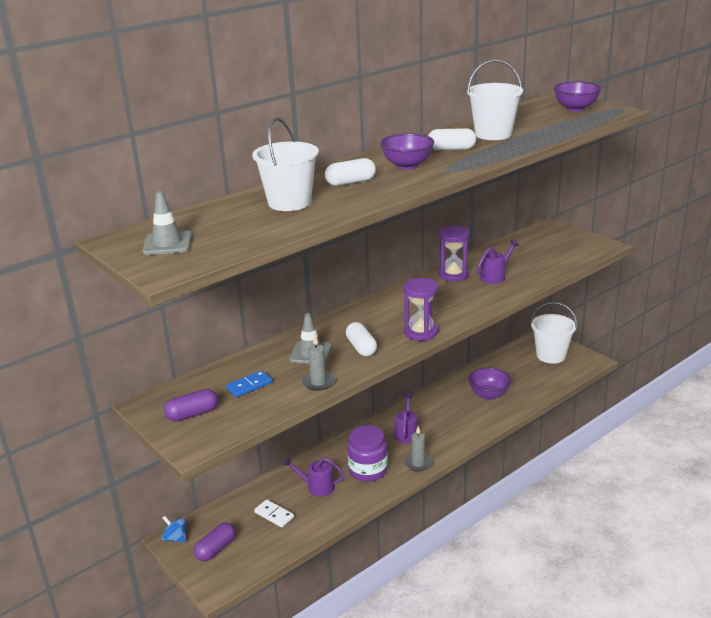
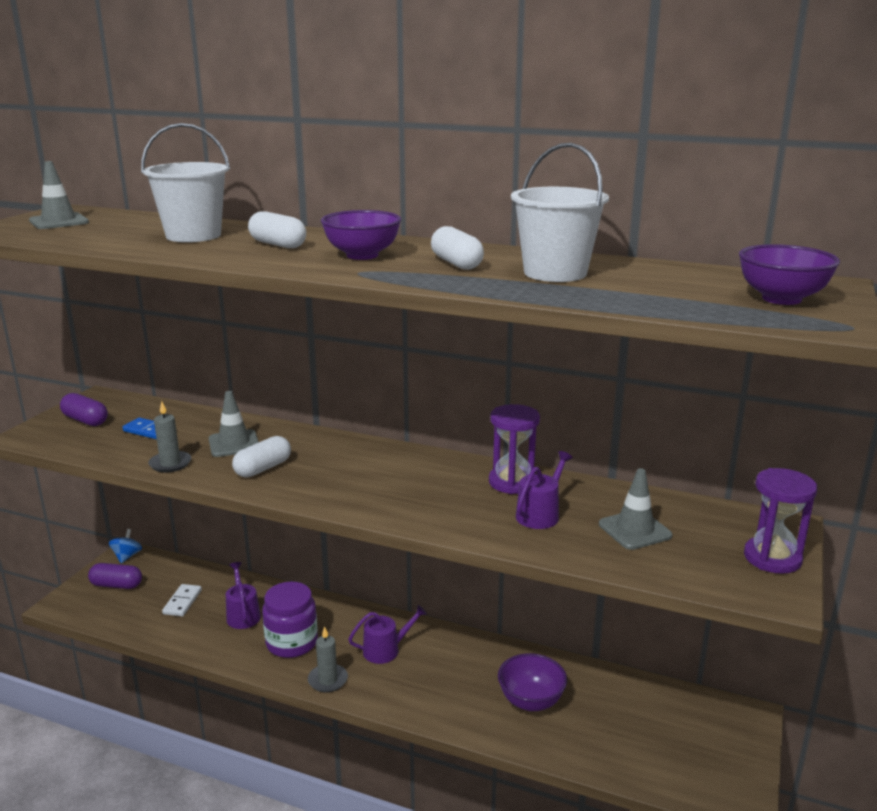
camera: 60 degrees right, 5 degrees down
(421, 332) = (326, 496): purple hourglass -> purple hourglass (772, 558)
(495, 276) = (540, 514): purple watering can -> purple watering can turned 75 degrees counterclockwise
(529, 258) = (634, 530): none -> grey traffic cone
(551, 355) = (704, 742): white bucket -> none

